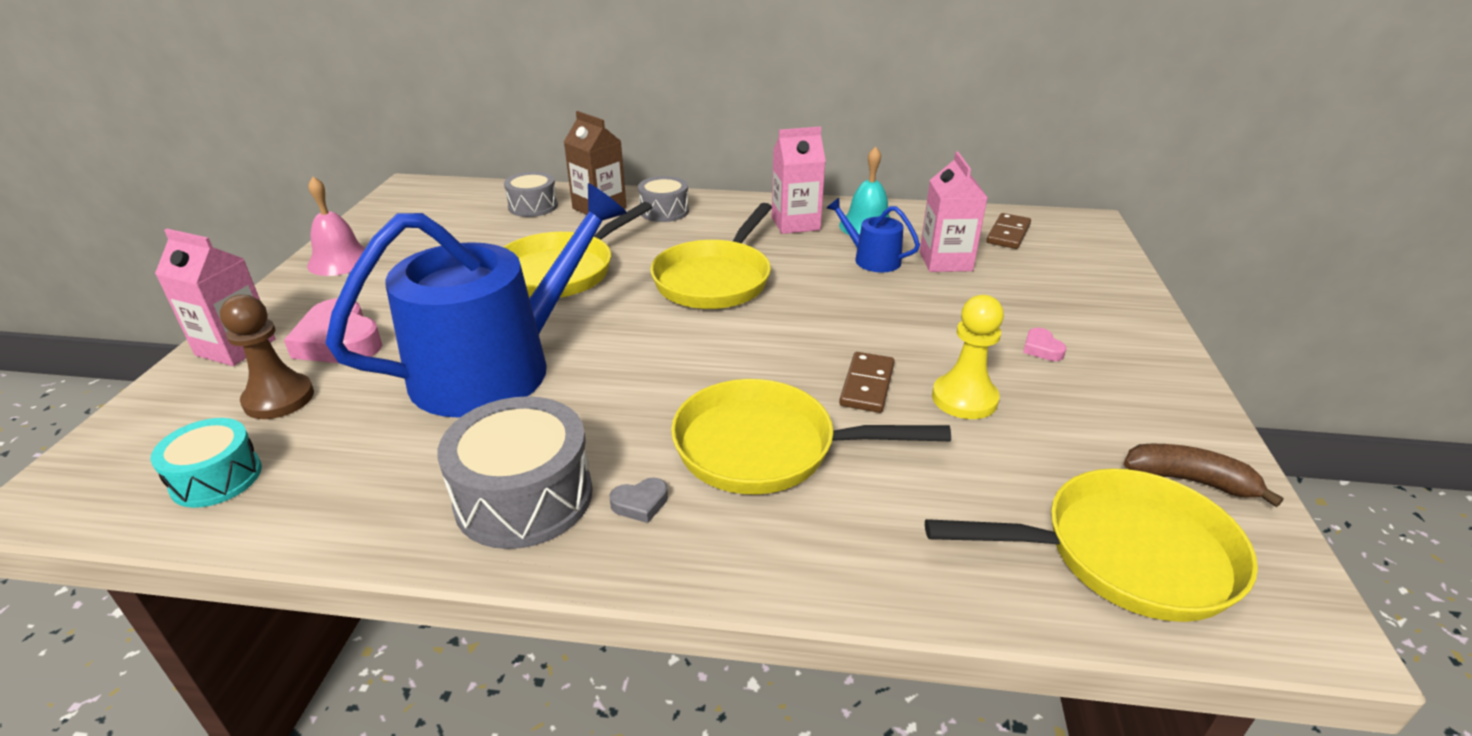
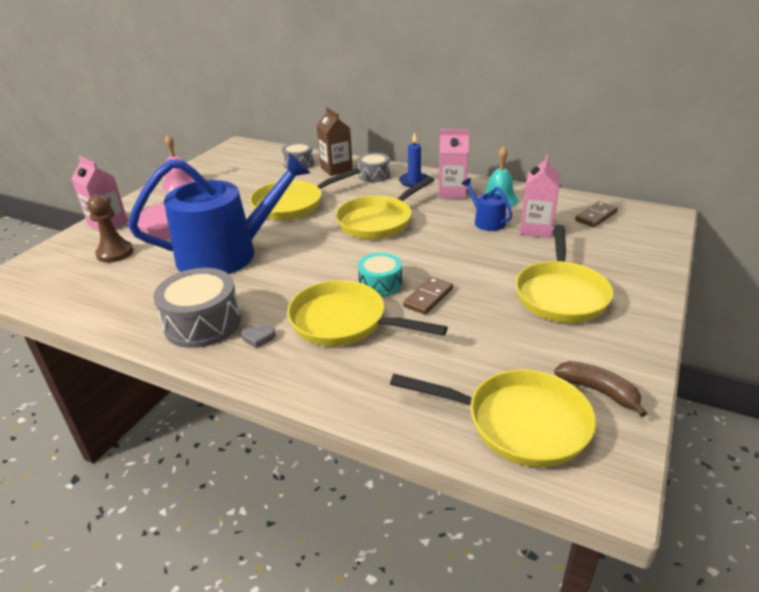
camera: 20 degrees right, 0 degrees up
(216, 478) = (70, 287): turquoise drum -> turquoise drum (380, 284)
(730, 214) = (414, 181): none -> blue candle
(964, 399) = (484, 316): yellow pawn -> none
(1041, 349) = (560, 294): pink heart -> yellow pan

